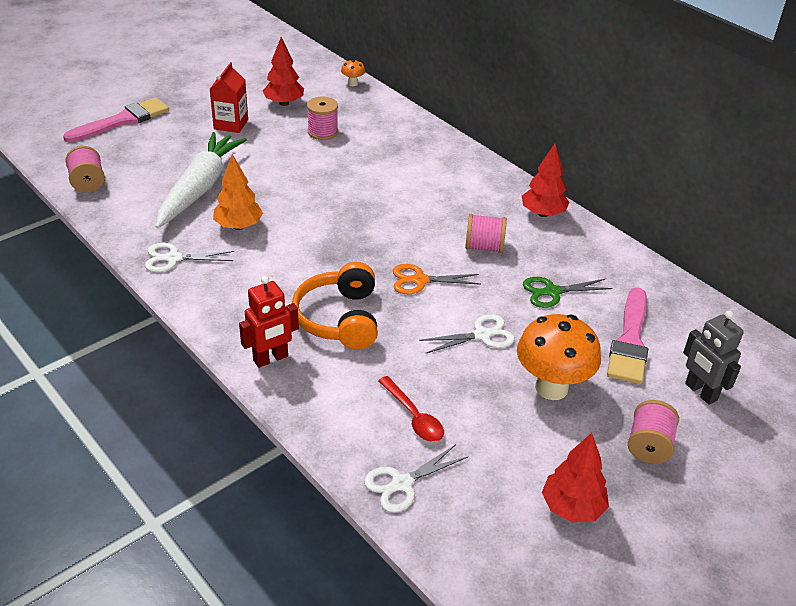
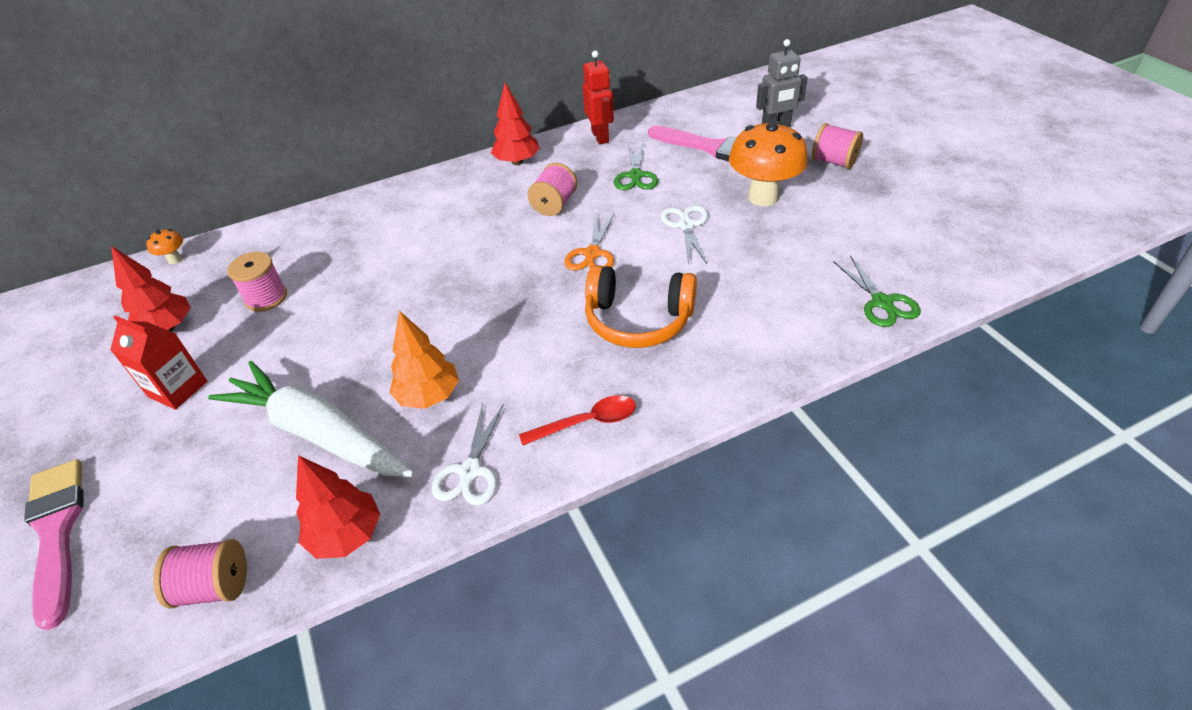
camera: 70 degrees left, 5 degrees up
(271, 359) = (694, 383): red robot -> red robot (600, 137)
(402, 483) = (882, 302): white scissors -> green scissors
(414, 417) = (794, 284): red spoon -> red spoon (587, 422)
(572, 508) = (903, 210): red tree -> red tree (347, 535)

